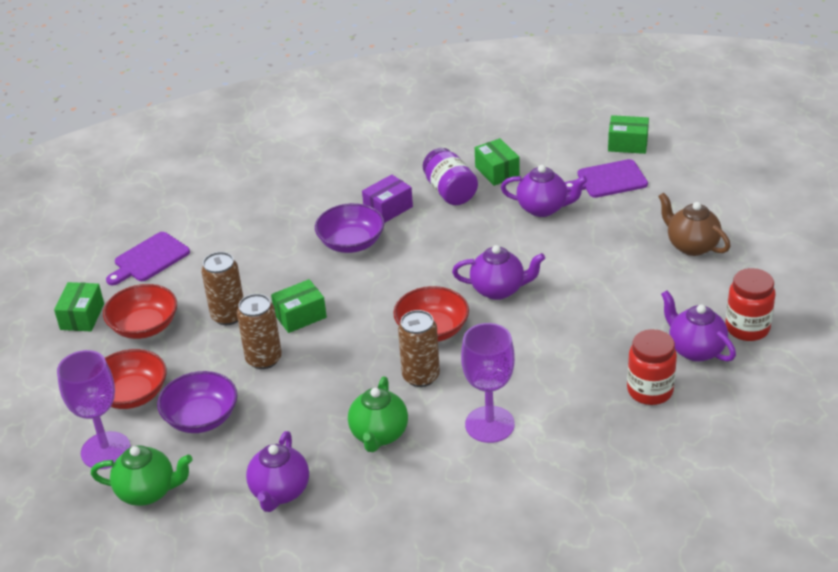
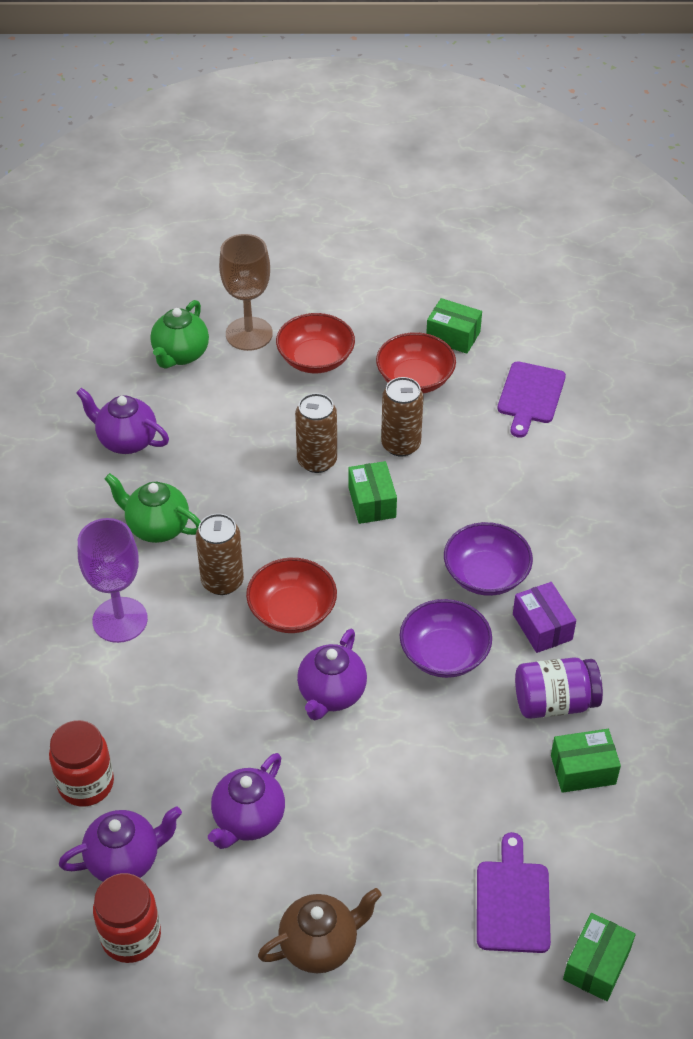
camera: 105 degrees right, 10 degrees up
(105, 450) = (249, 334): purple goblet -> brown goblet
(149, 259) = (530, 396): purple cutting board -> purple cutting board turned 135 degrees counterclockwise
(201, 417) = (256, 402): purple bowl -> purple bowl (444, 654)
(543, 208) = (476, 796): purple teapot -> purple teapot (248, 819)

